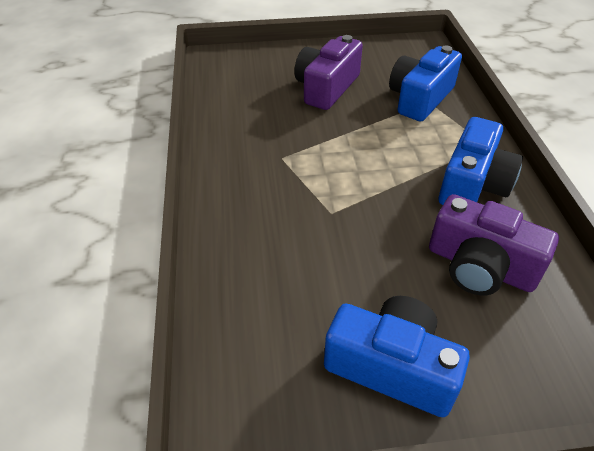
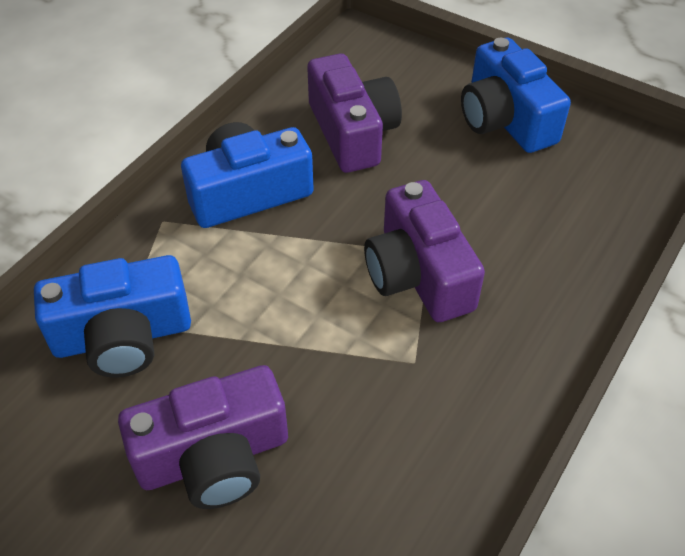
camera: 140 degrees left, 5 degrees up
(324, 198) = (418, 274): none -> purple camera

